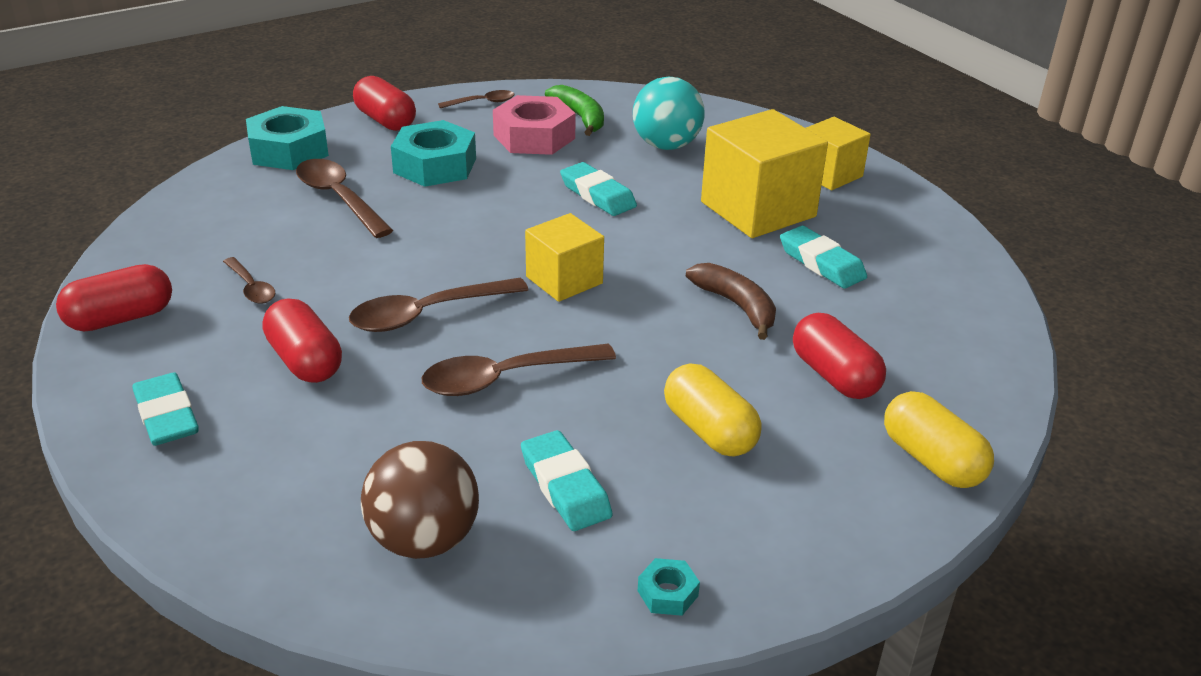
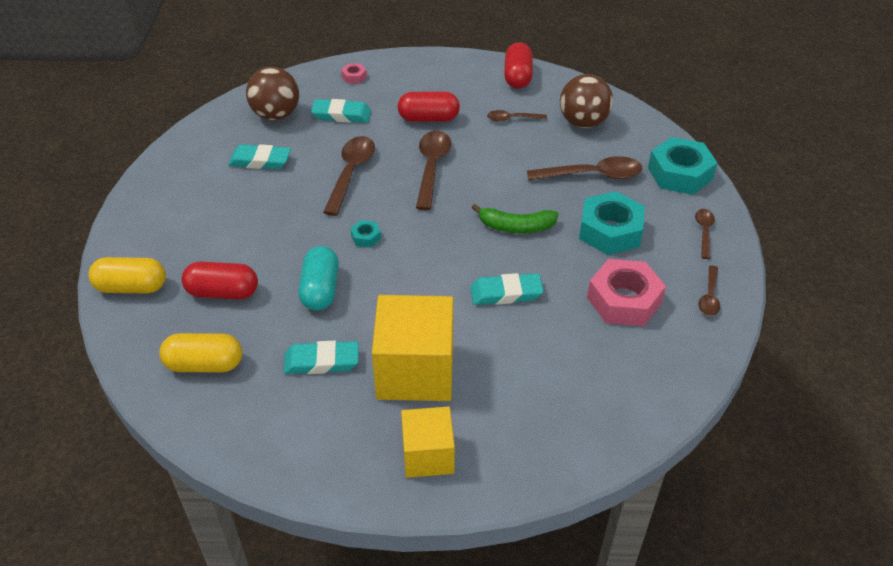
camera: 125 degrees right, 10 degrees up
(167, 415) = (424, 74): turquoise eraser -> turquoise eraser (341, 115)
(220, 232) = (583, 122): none -> brown ball
(225, 499) = (354, 77): none -> pink nut
(385, 120) = (704, 232): red capsule -> brown spoon
(564, 280) = (416, 230): yellow cube -> none
(580, 118) = (643, 344): green banana -> green banana (516, 226)
(666, 145) = (555, 374): turquoise ball -> none
(667, 593) = (175, 162): turquoise nut -> turquoise nut (366, 237)
(709, 430) = (240, 221): yellow capsule -> yellow capsule (204, 364)
(737, 306) = (320, 290): brown banana -> turquoise capsule

